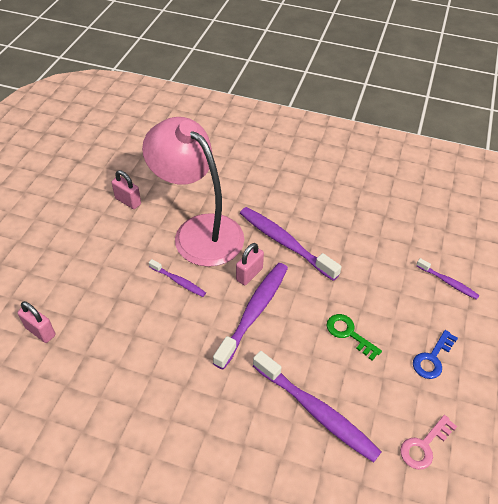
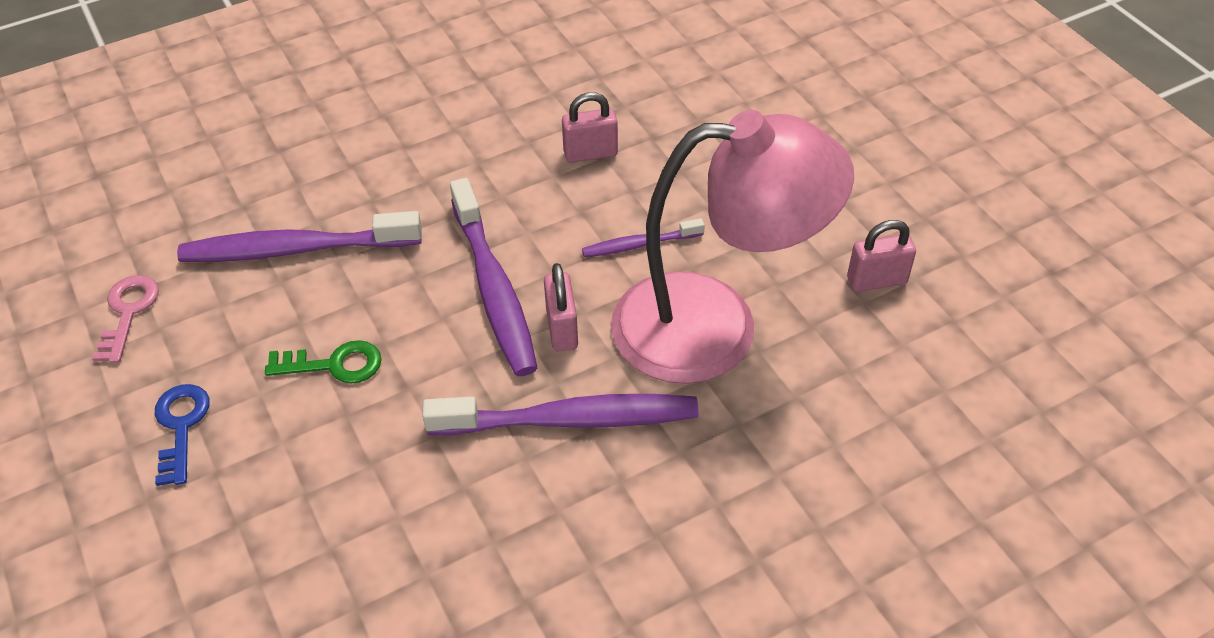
camera: 135 degrees right, 0 degrees up
(40, 331) = (702, 86): pink padlock -> pink padlock (590, 153)
(448, 282) = (231, 583): purple toothbrush -> none

